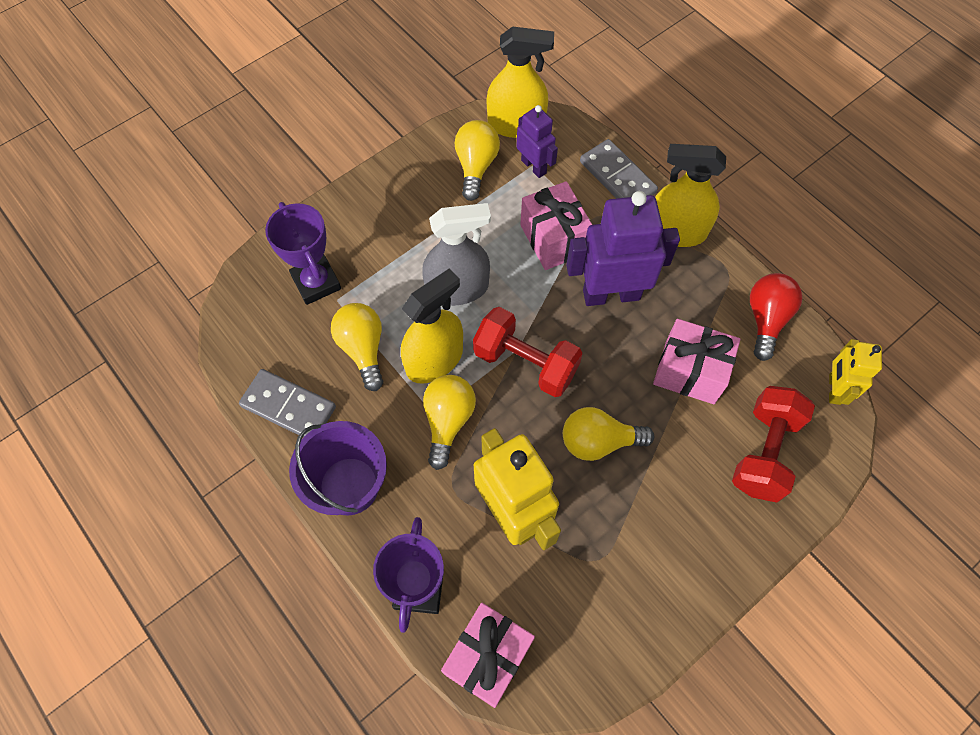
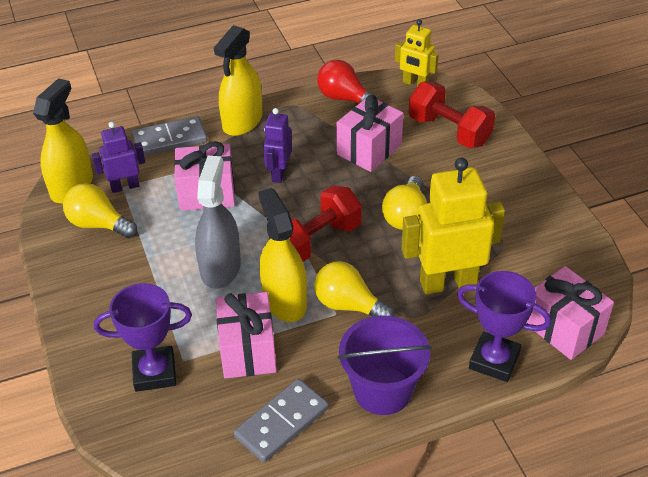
camera: 70 degrees left, 20 degrees down
(363, 349) = (248, 350): yellow light bulb -> pink gift
(611, 294) = (279, 173): purple robot -> purple robot, size x0.56

